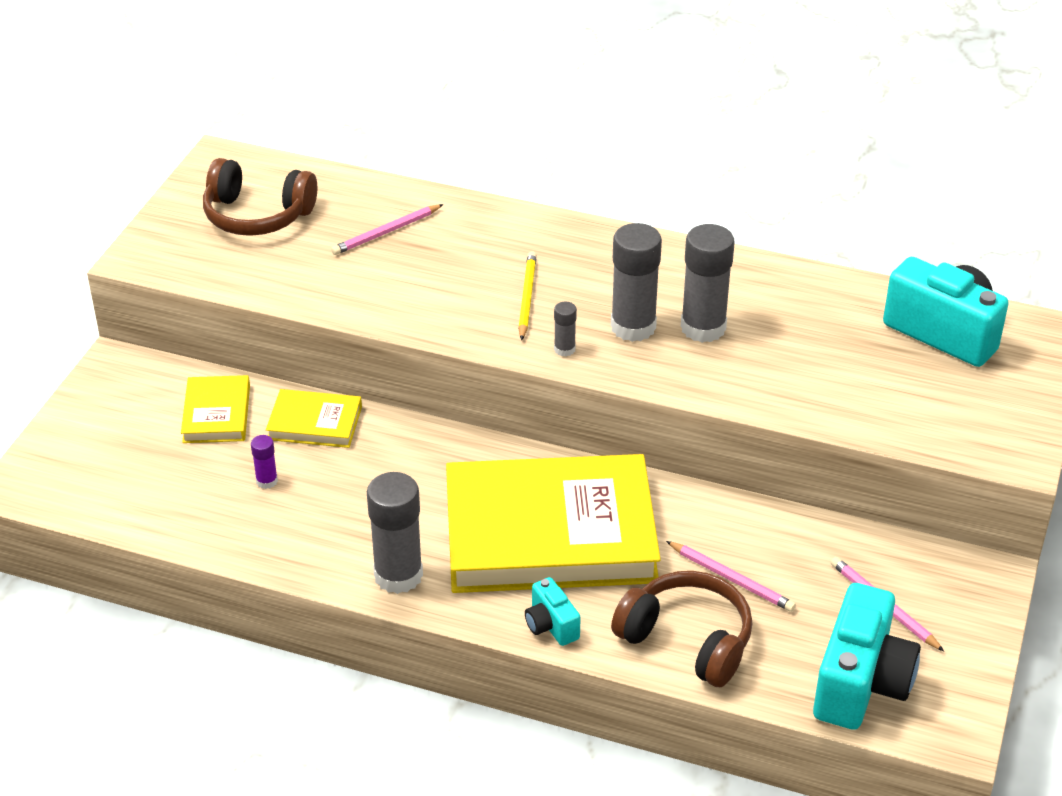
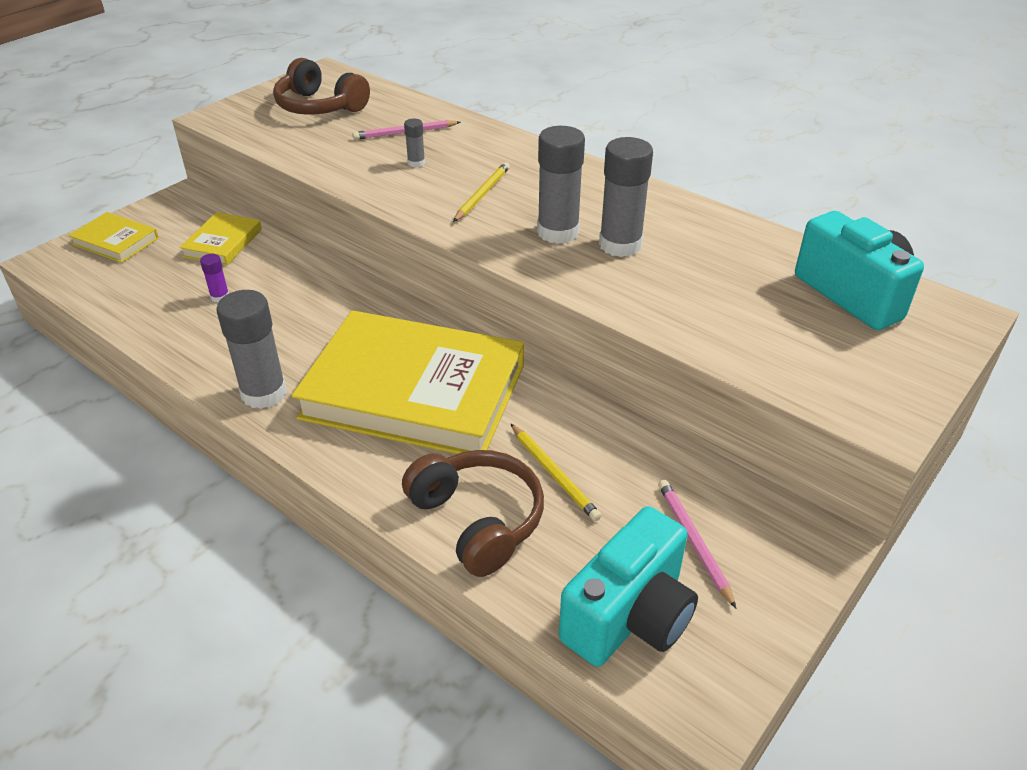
camera: 20 degrees right, 0 degrees up
(315, 423) = (288, 264): yellow book -> yellow book (116, 241)
(551, 625) = (361, 471): turquoise camera -> none
(564, 349) = (487, 236): grey glue stick -> grey glue stick (416, 163)
(731, 579) = (554, 474): pink pencil -> yellow pencil

